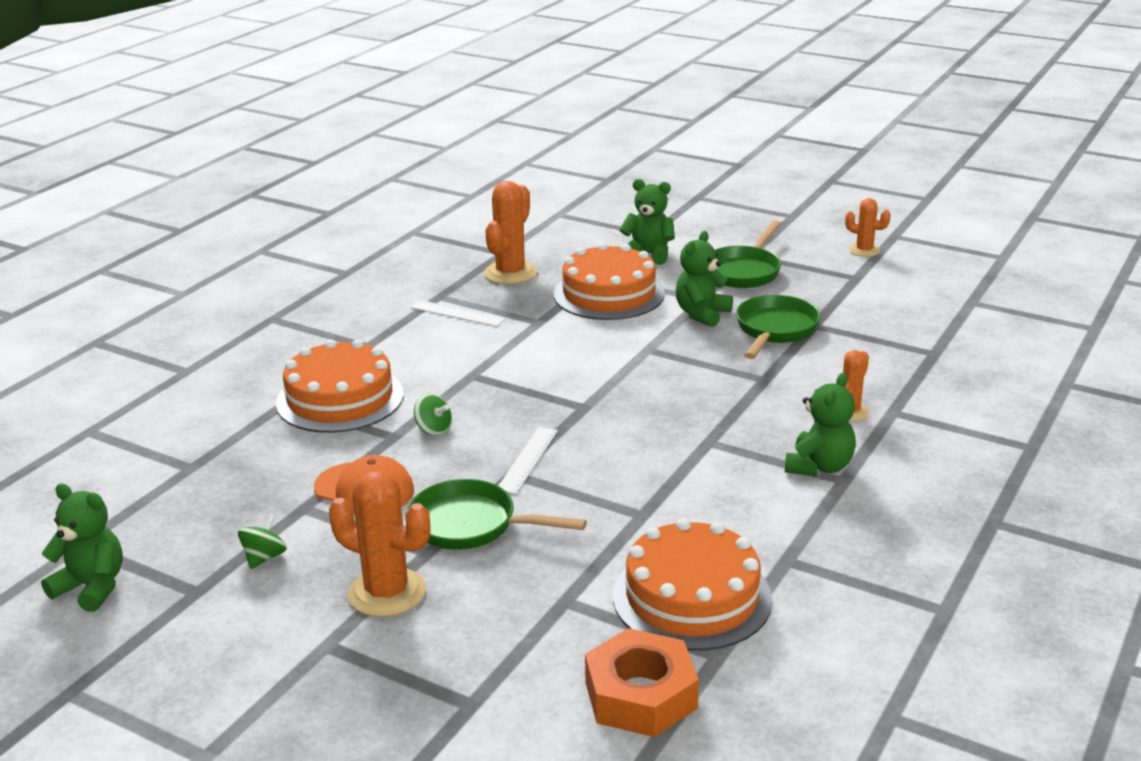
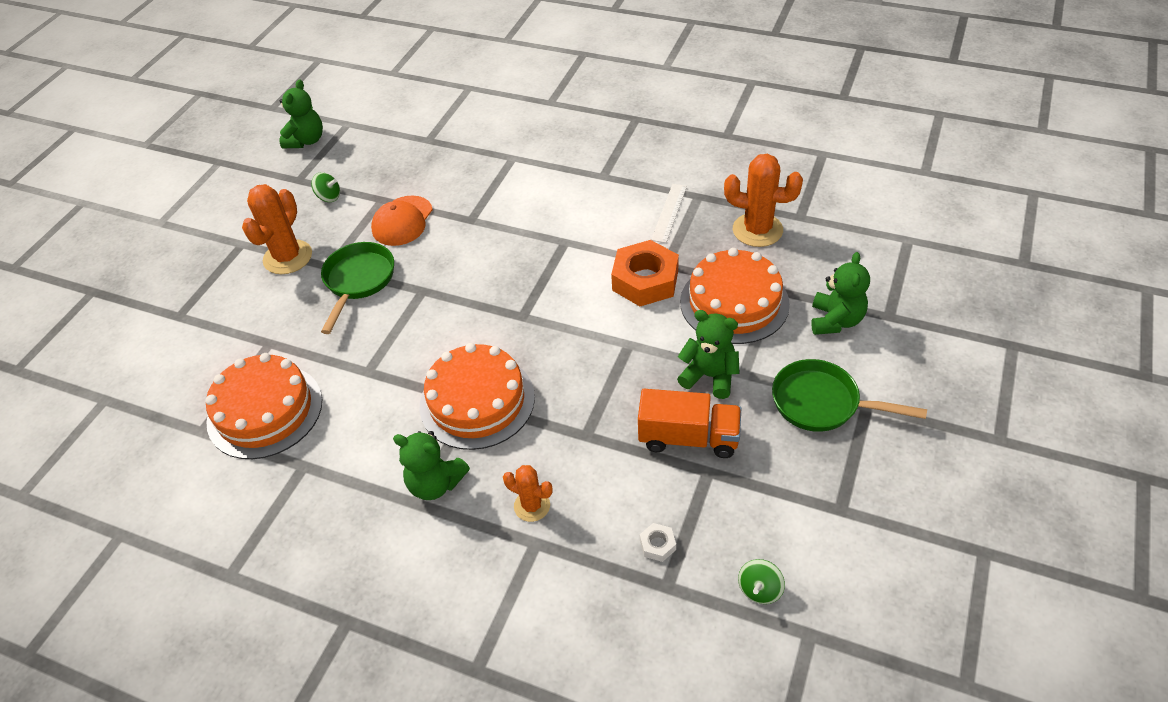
camera: 85 degrees right, 20 degrees up
(340, 399) = (520, 181): orange cake -> orange cake (477, 401)
(433, 430) = (480, 238): green spinning top -> green spinning top (759, 589)
(527, 460) = (441, 295): white ruler -> none
(640, 695) = (169, 394): orange nut -> orange nut (645, 280)
(775, 330) = (688, 438): green pan -> orange truck
(864, 250) = (923, 518): orange cactus -> none
(893, 353) = (657, 545): none -> white nut

